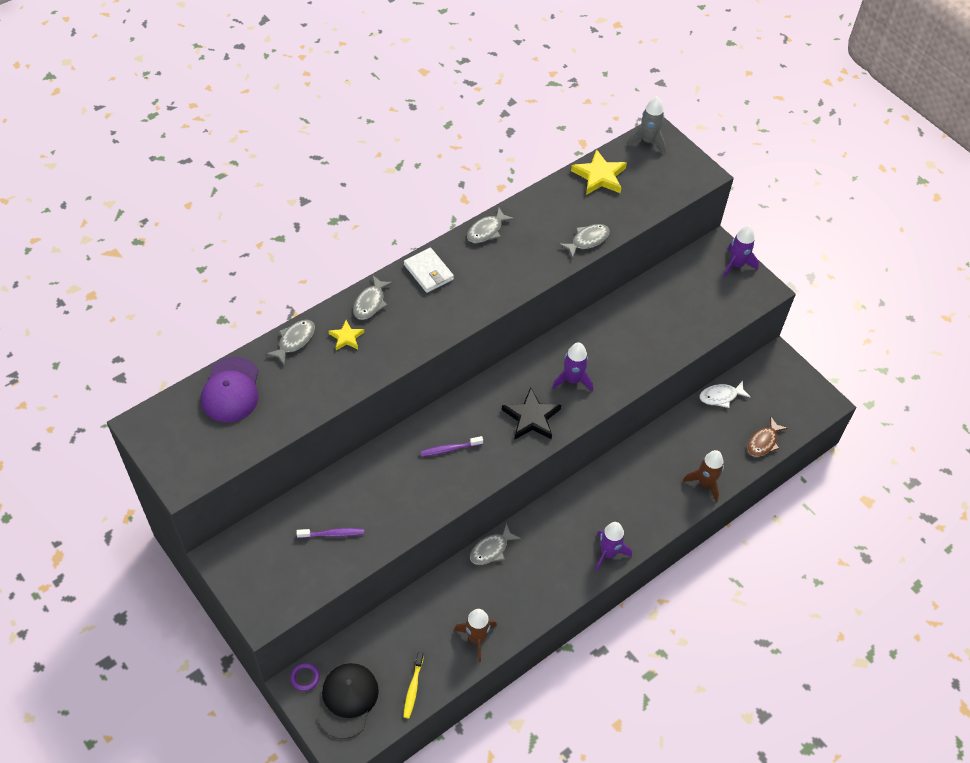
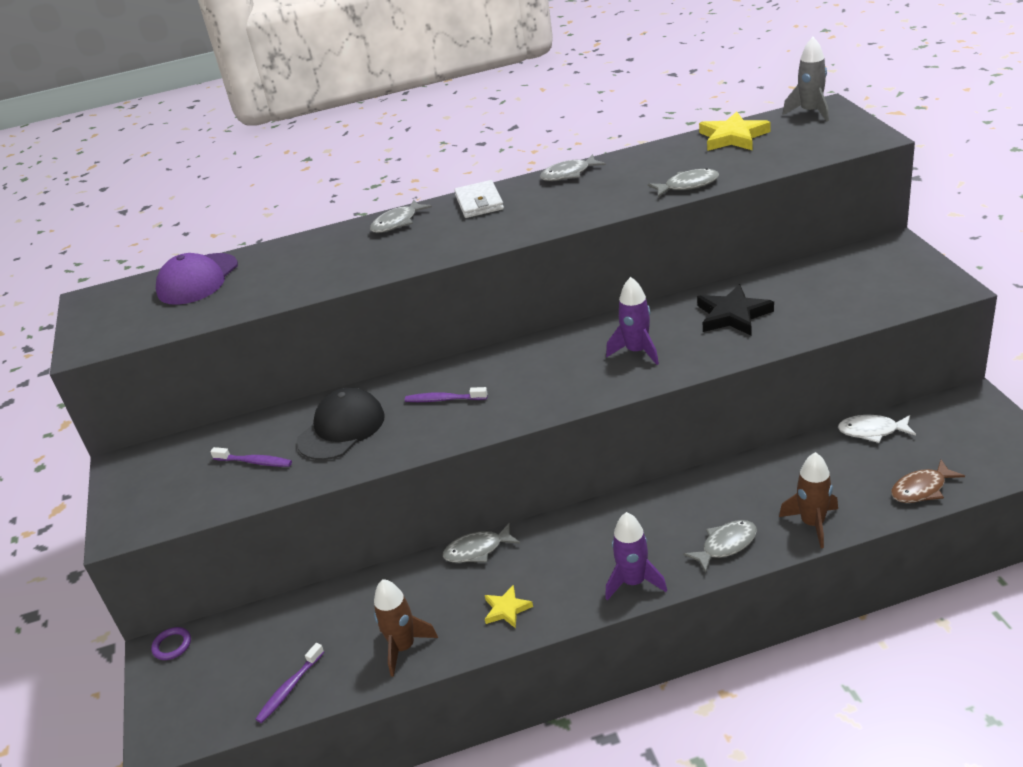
camera: 30 degrees right, 20 degrees down
(294, 341) = (294, 246): grey fish -> grey fish (726, 545)
(346, 337) = (350, 247): yellow star -> yellow star (506, 609)
(347, 700) = (203, 683): black cap -> black cap (341, 428)
(413, 688) = (289, 688): yellow toothbrush -> purple toothbrush
(531, 417) = (563, 381): black star -> black star (733, 315)
(736, 265) = (916, 262): purple rocket -> none

